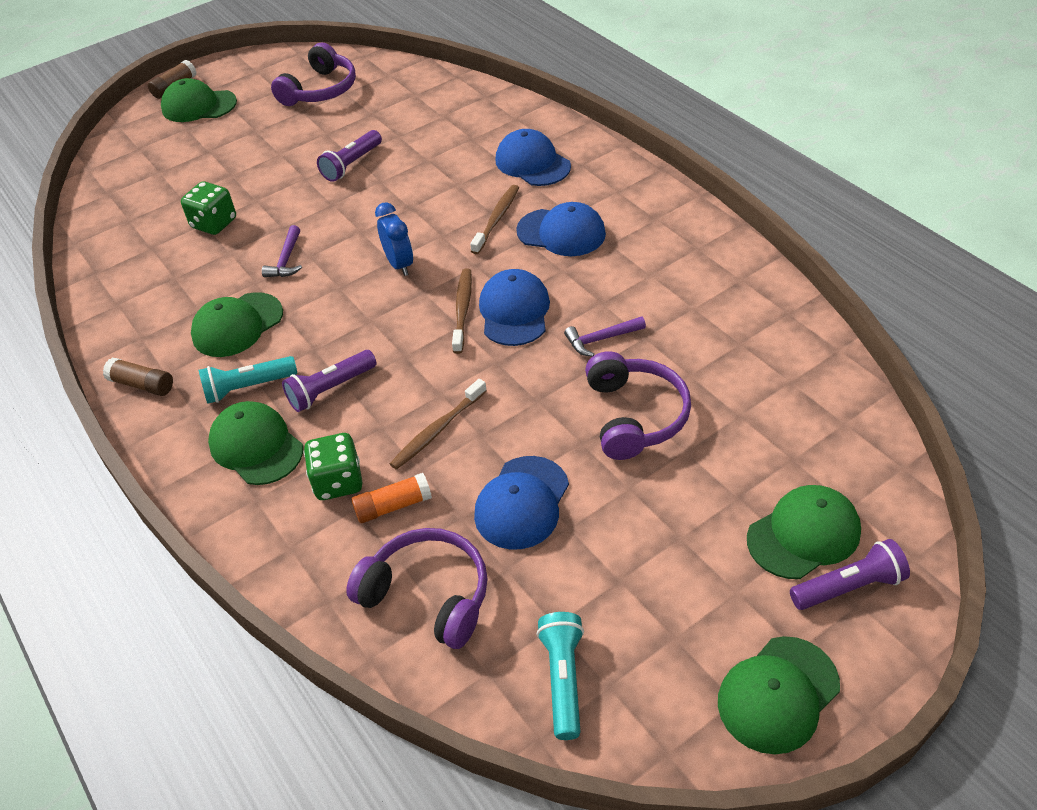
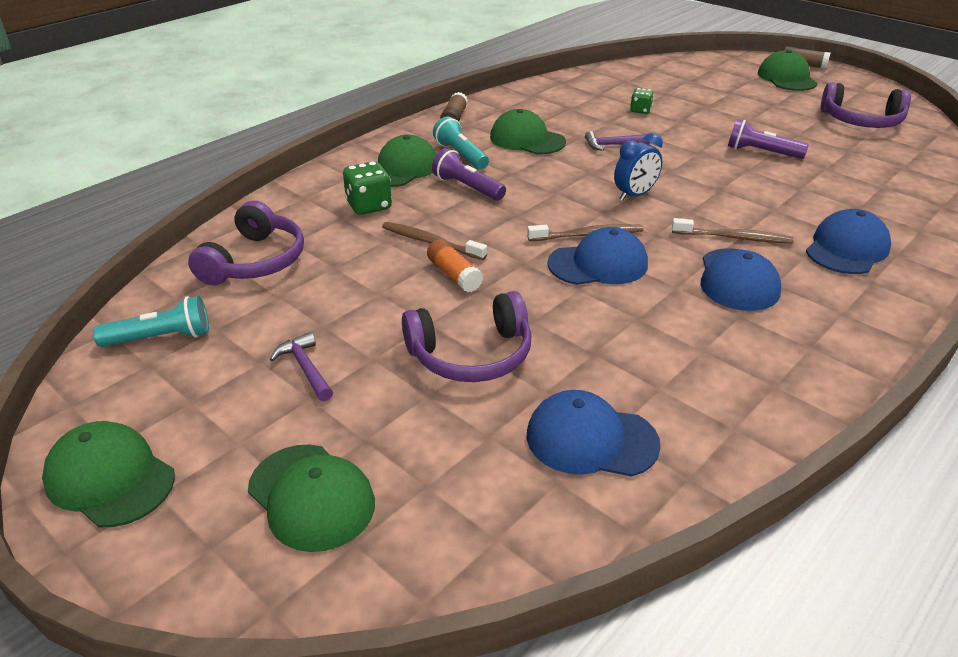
camera: 75 degrees right, 10 degrees down
(214, 223) = (640, 110): green dice -> green dice, size x0.61
(393, 506) = (345, 233): orange glue stick -> orange glue stick (454, 275)
(522, 503) = (351, 296): blue cap -> blue cap (591, 439)
(601, 339) = (578, 322): purple hammer -> purple hammer (306, 368)
(849, 587) = (234, 539): purple flashlight -> none

